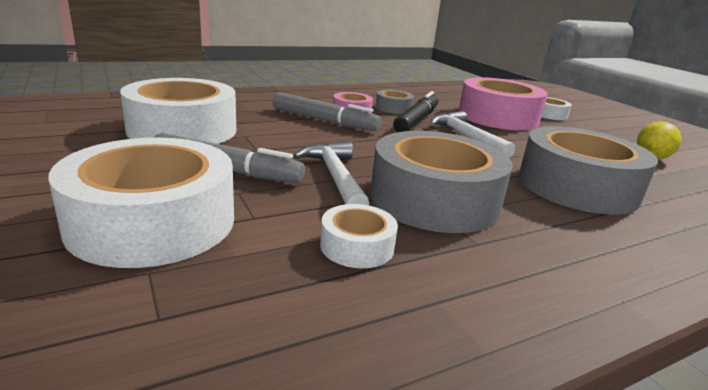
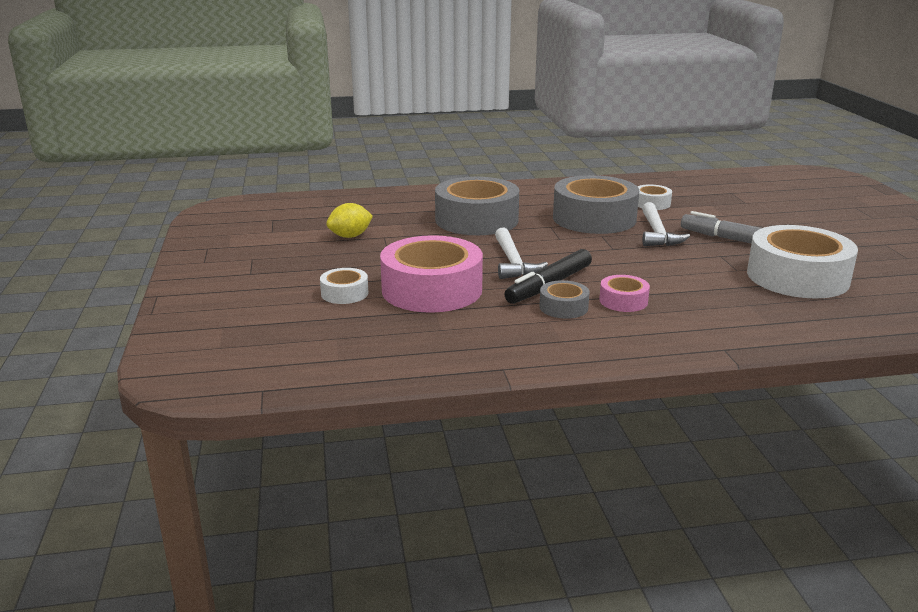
camera: 160 degrees left, 0 degrees up
(153, 222) = (759, 217): white tape -> none
(324, 121) = (660, 286): grey marker -> none

